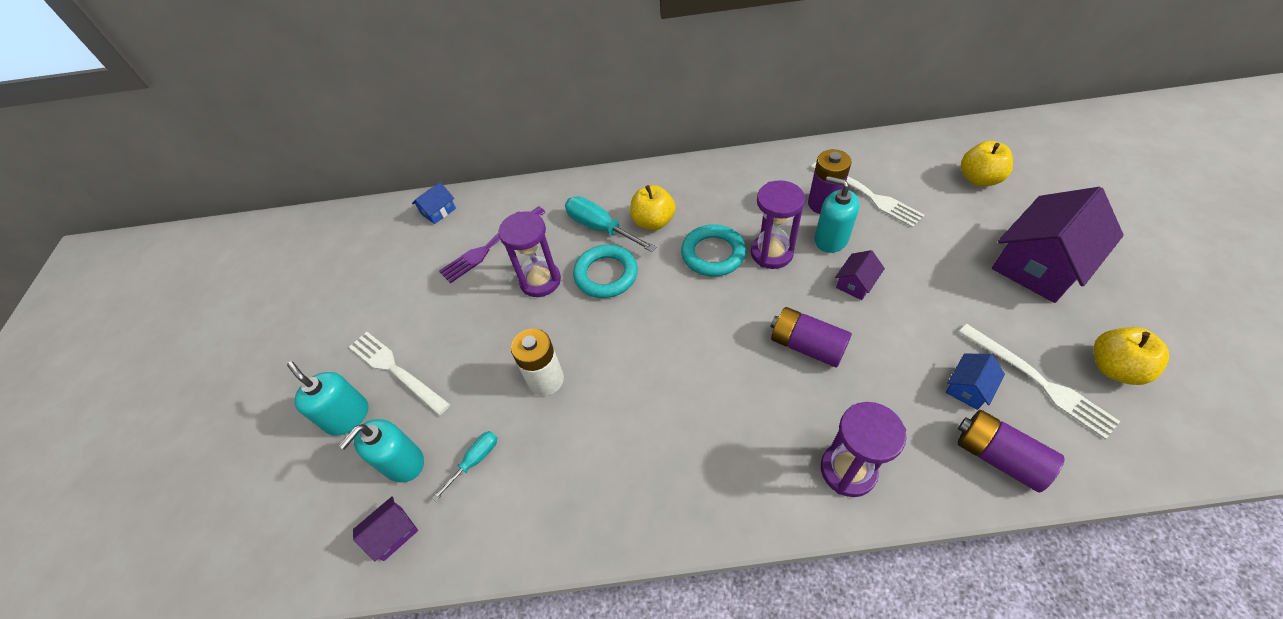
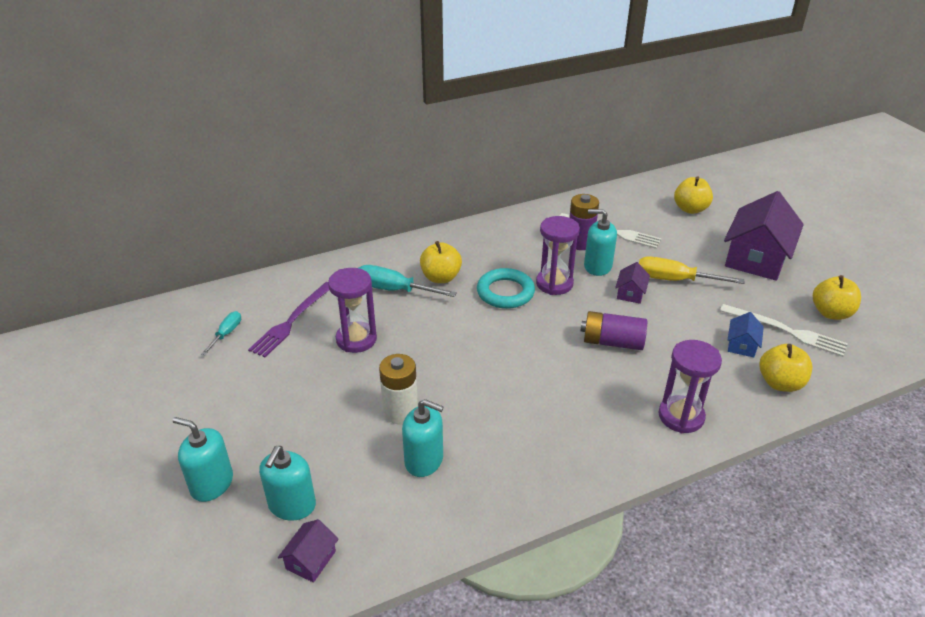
camera: 25 degrees left, 15 degrees down
(396, 370) = (244, 436): white fork -> none
(438, 211) = (220, 302): blue house -> none
(475, 461) = (364, 486): turquoise screwdriver -> turquoise screwdriver (226, 334)
(544, 447) = (424, 460): none -> turquoise soap dispenser
(606, 274) = (417, 324): turquoise ring -> none
(917, 276) = (674, 280): none -> yellow screwdriver
(998, 457) = (780, 383): purple battery -> yellow apple

